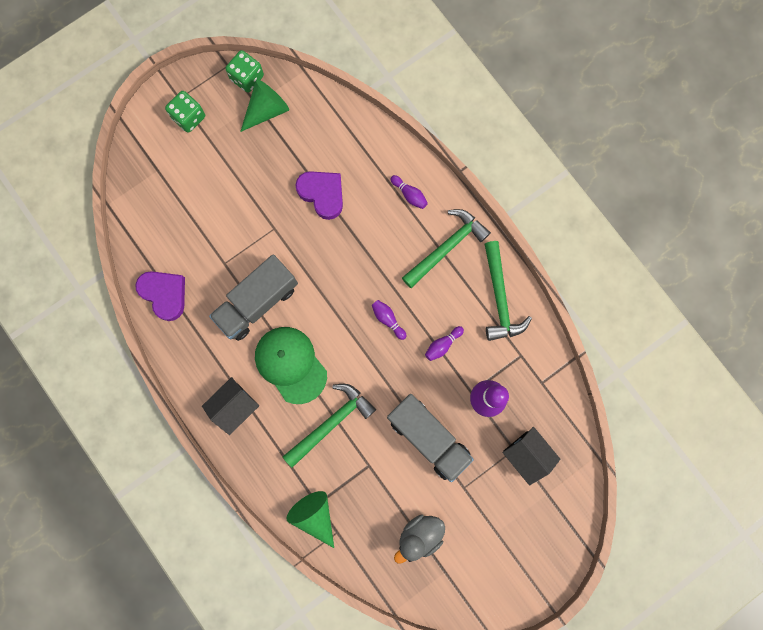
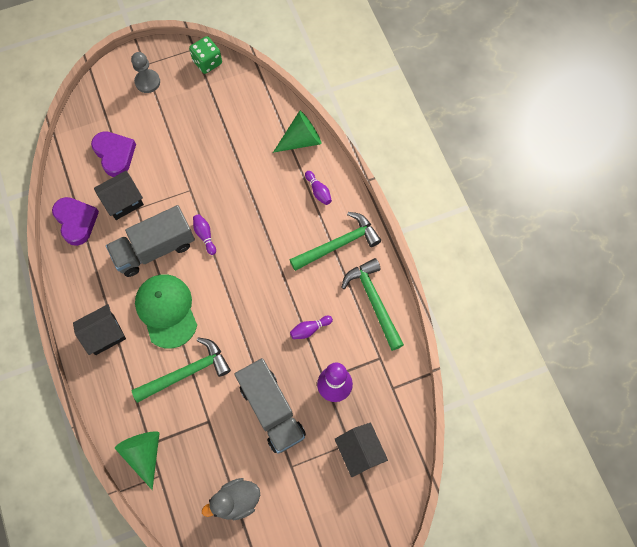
camera: 15 degrees right, 10 degrees down
(189, 117) = (147, 82): green dice -> grey pawn
(207, 260) = (123, 202): none -> black house
(266, 110) = (215, 92): green cone -> green cone (301, 140)
(322, 194) = (241, 172): purple heart -> purple heart (115, 154)
(388, 319) = (266, 294): purple bowling pin -> purple bowling pin (205, 235)
(499, 298) = (374, 301): green hammer -> green hammer turned 150 degrees clockwise

